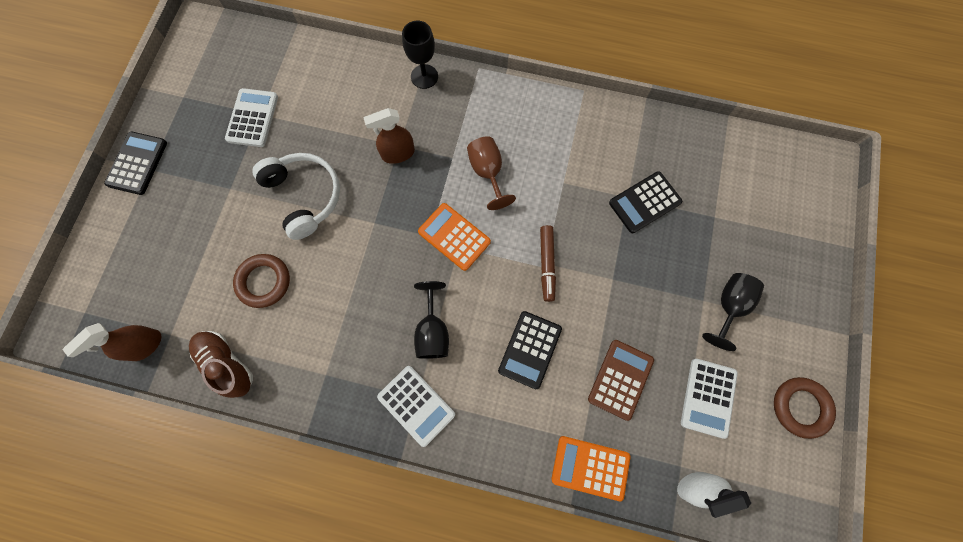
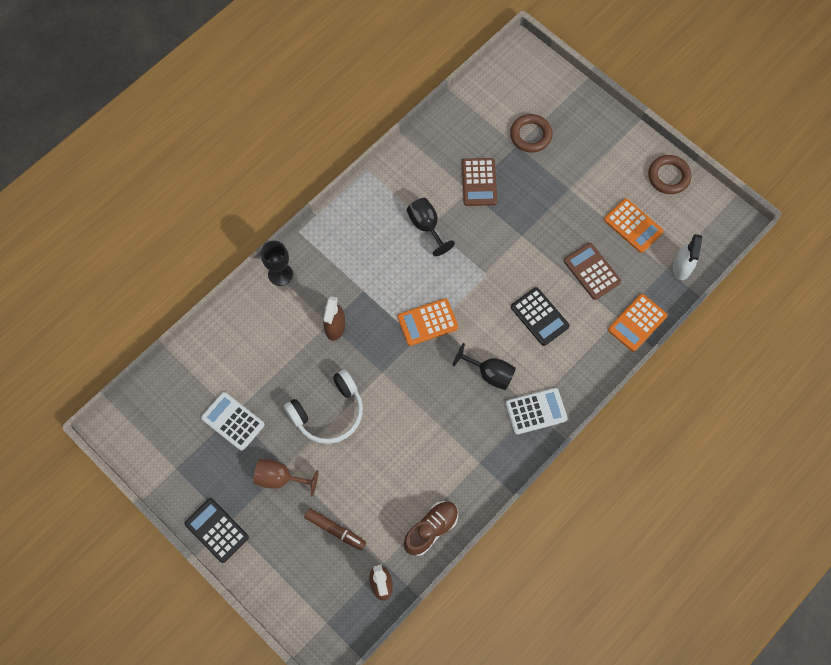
camera: 60 degrees left, 5 degrees down
(226, 364) = (431, 529): brown shoe -> brown shoe turned 150 degrees clockwise
(264, 282) = (382, 474): brown ring -> brown ring (530, 135)
(304, 196) = (328, 413): white headphones -> white headphones turned 150 degrees clockwise
(488, 172) = (391, 272): brown goblet -> brown goblet (280, 478)
(546, 264) = (486, 272): brown marker -> brown marker (335, 530)
(644, 202) = (479, 182): black calculator -> brown calculator
(708, 397) = (633, 226): white calculator -> orange calculator
(729, 306) = (582, 176): black goblet -> black goblet (426, 226)

